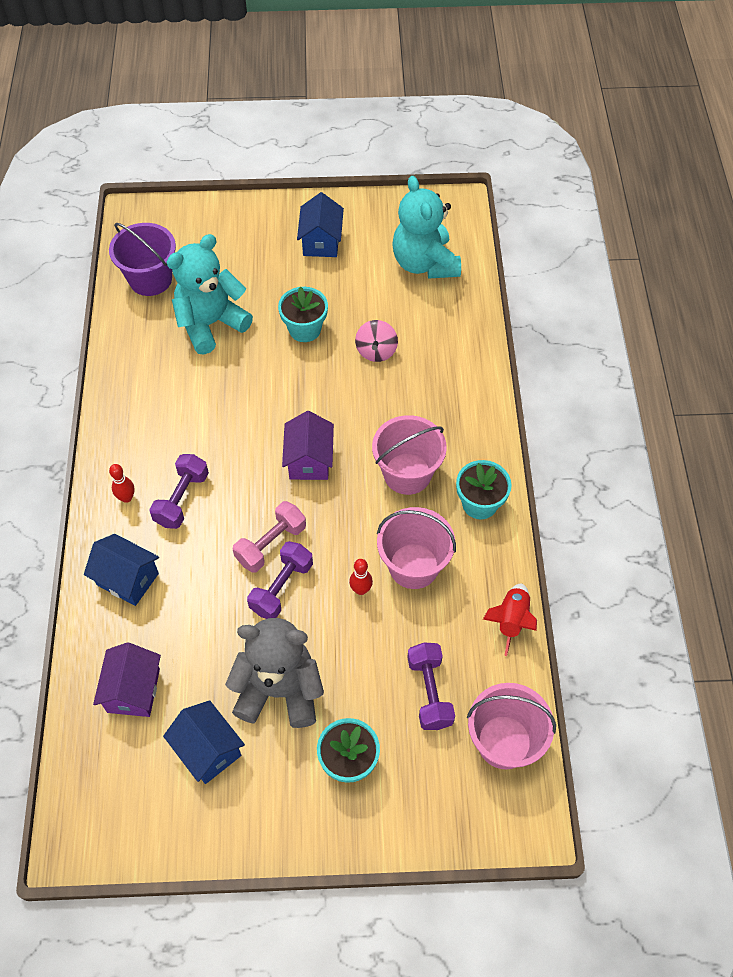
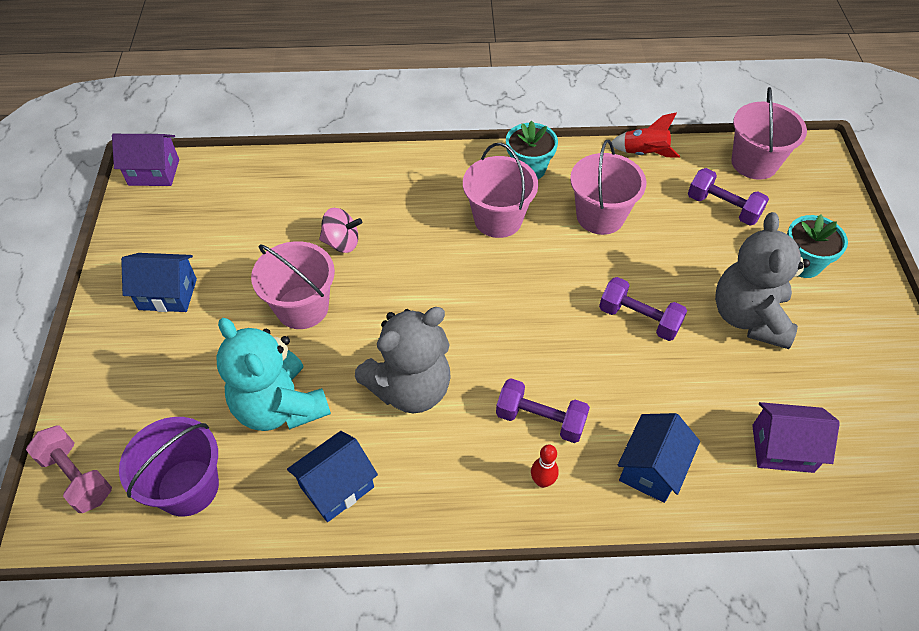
camera: 90 degrees left, 5 degrees down
(208, 750) = (825, 373): blue house -> blue house (337, 487)
(220, 407) = (410, 388): none -> grey teddy bear
(271, 544) = (590, 330): pink dumbbell -> pink dumbbell (77, 477)
(305, 329) = (302, 307): turquoise flower pot -> pink bucket
(309, 460) = (484, 299): purple house -> purple house (154, 172)
(361, 590) = (631, 255): red bowling pin -> none
(424, 263) = (224, 201): turquoise teddy bear -> none
(429, 692) = (723, 208): purple dumbbell -> purple dumbbell turned 45 degrees clockwise

